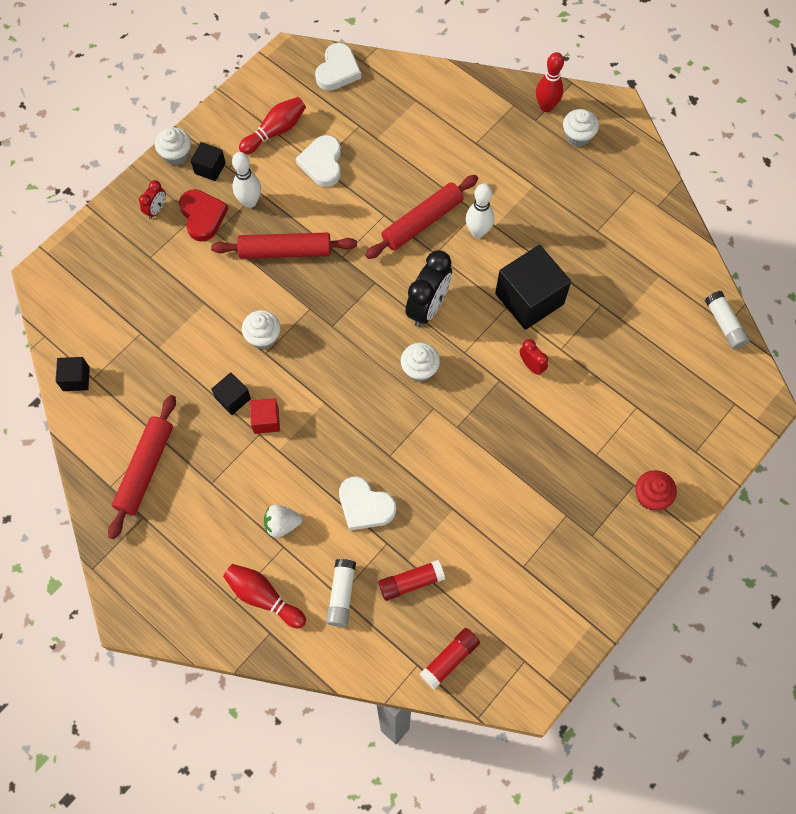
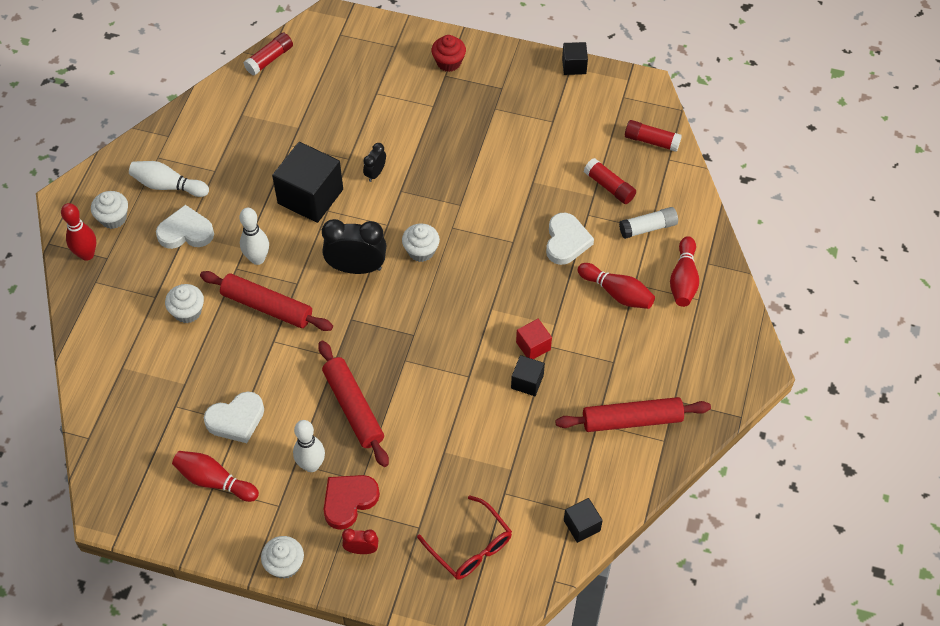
camera: 115 degrees left, 10 degrees down
(110, 287) = (470, 547): none -> red glasses
(210, 168) = (287, 522): black cube -> black cube (574, 66)
(263, 337) = (453, 385): white cupcake -> white cupcake (187, 311)
(282, 524) = (617, 293): white strawberry -> red bowling pin
(338, 70) = (110, 456): white heart -> white heart (186, 232)
(531, 365) = (375, 173): red clock -> black clock
(596, 188) = (168, 186): none -> white bowling pin
(724, 324) = (269, 59): white glue stick -> red glue stick

